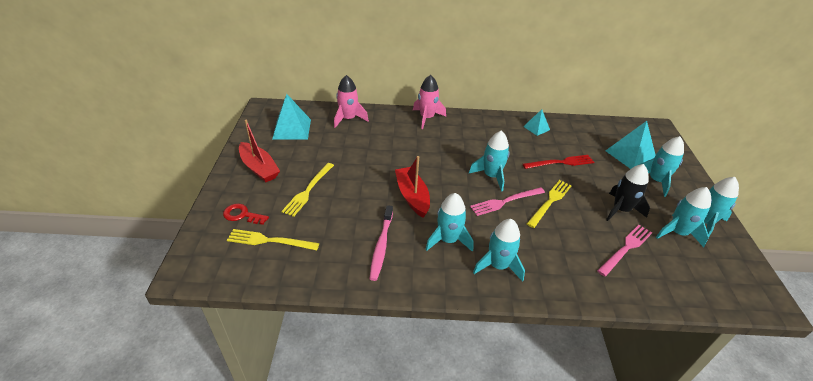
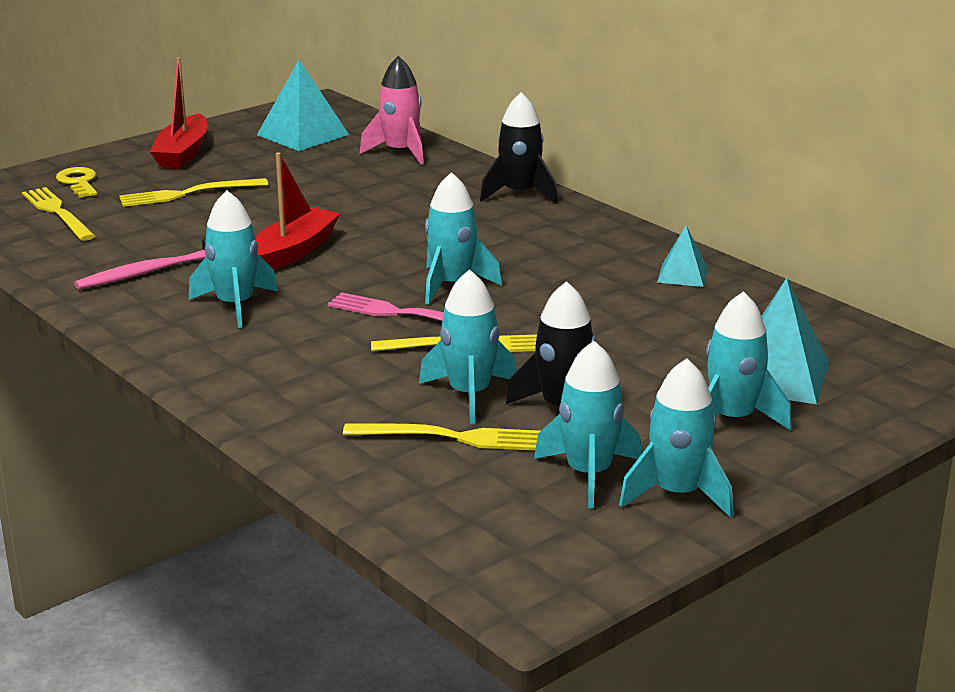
camera: 50 degrees right, 15 degrees down
(242, 215) = (78, 182): red key -> yellow key
(427, 118) = (520, 194): pink rocket -> black rocket
(498, 266) = (236, 354): turquoise rocket -> turquoise rocket (469, 395)
(560, 163) = (609, 323): red fork -> none
(626, 249) = (451, 437): pink fork -> yellow fork

